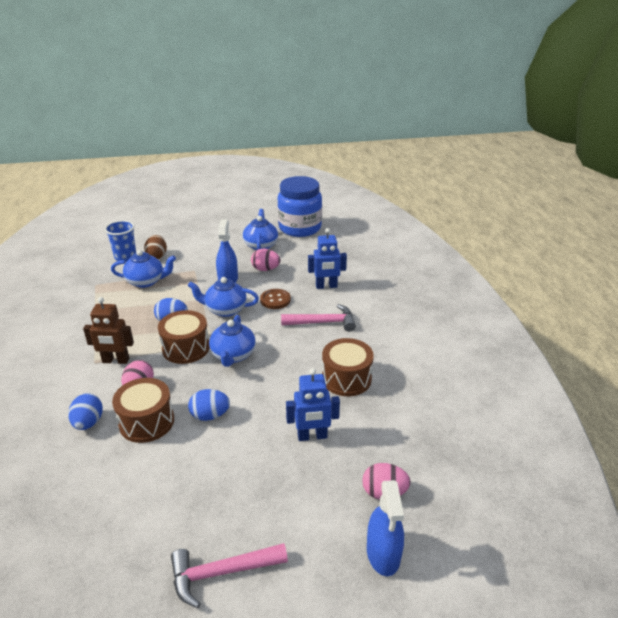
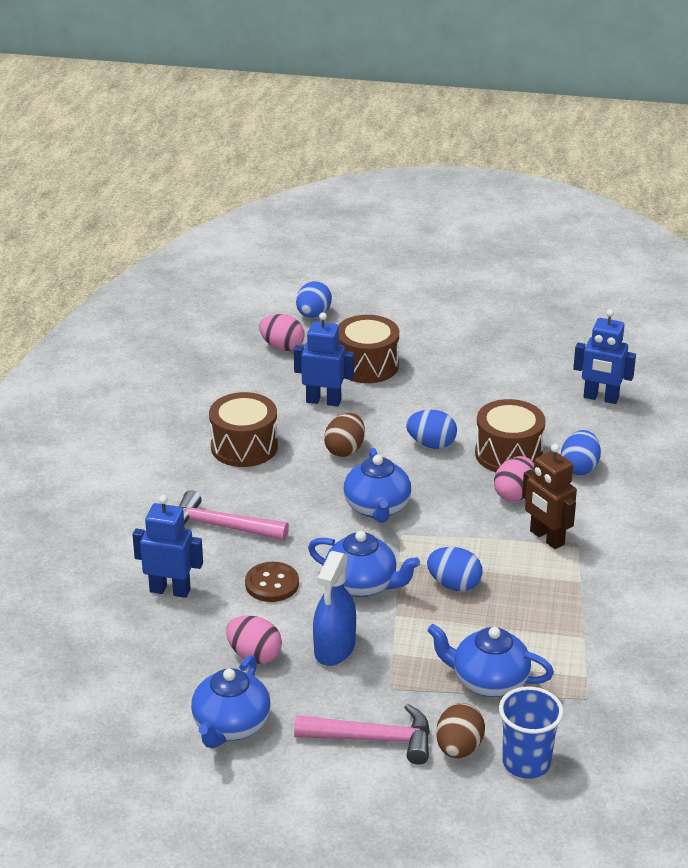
camera: 160 degrees left, 0 degrees up
(60, 510) = (600, 398): none -> blue robot
(115, 361) = (546, 538): brown robot -> brown robot turned 150 degrees counterclockwise
(186, 348) = (442, 534): brown drum -> brown drum (367, 365)
(222, 573) = (454, 332): pink hammer -> pink hammer (373, 739)
(233, 355) = (377, 508): blue teapot -> blue teapot turned 150 degrees clockwise
(273, 394) = (345, 450): none -> brown egg
(300, 228) = (117, 760): blue jar -> none
(383, 553) = (313, 315): blue spray bottle -> blue egg

